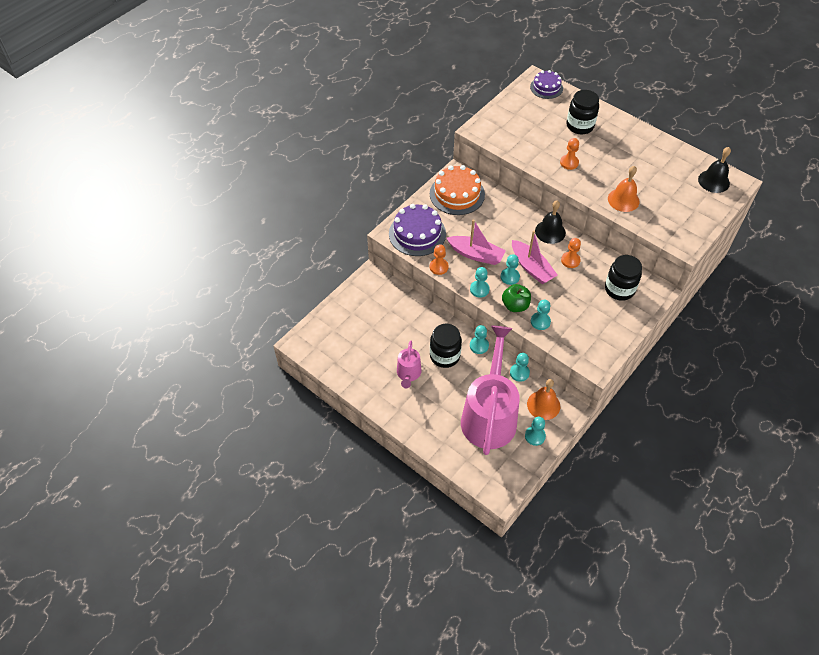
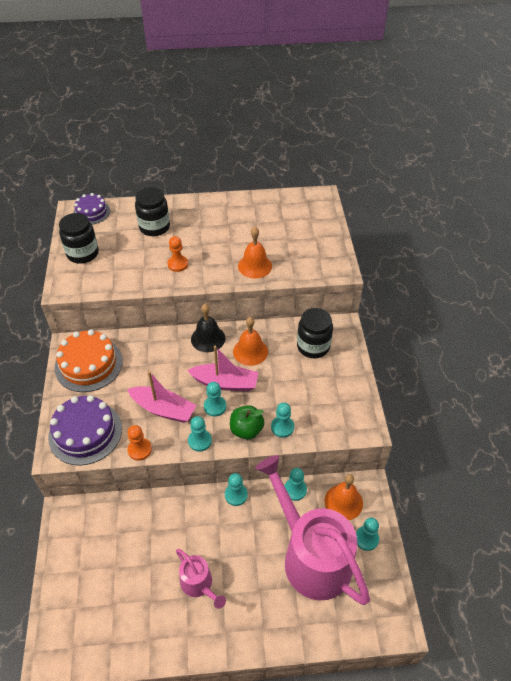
camera: 45 degrees left, 5 degrees down
(444, 356) = (215, 533): black jar -> black jar (83, 253)
(476, 254) = (163, 409): pink boat -> pink boat turned 45 degrees clockwise
(570, 260) = (250, 351): orange pawn -> orange bell
(713, 181) = (304, 206): black bell -> none

